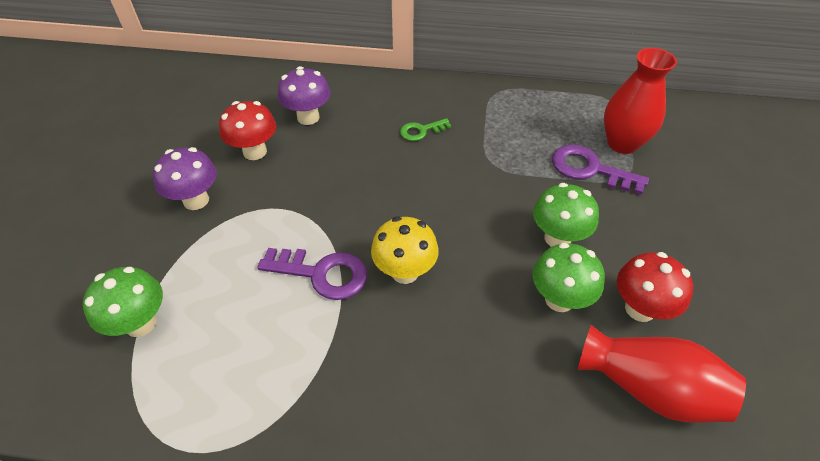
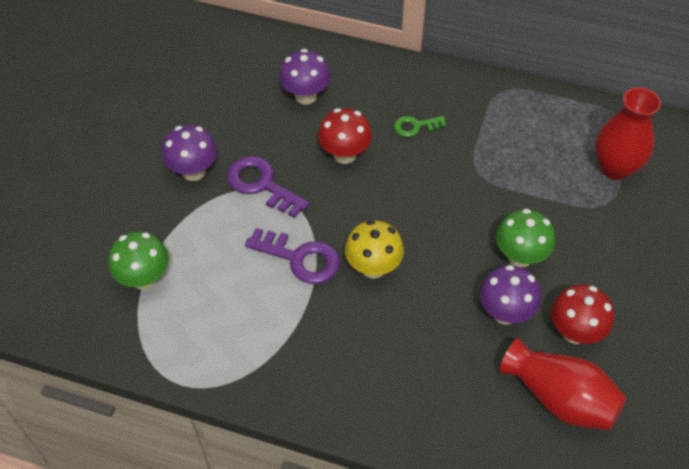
camera: 10 degrees right, 5 degrees up
(255, 152) = (250, 128): red mushroom -> red mushroom (344, 154)
(559, 299) = (505, 313): green mushroom -> purple mushroom
(590, 169) = (573, 192): purple key -> purple key (261, 185)

